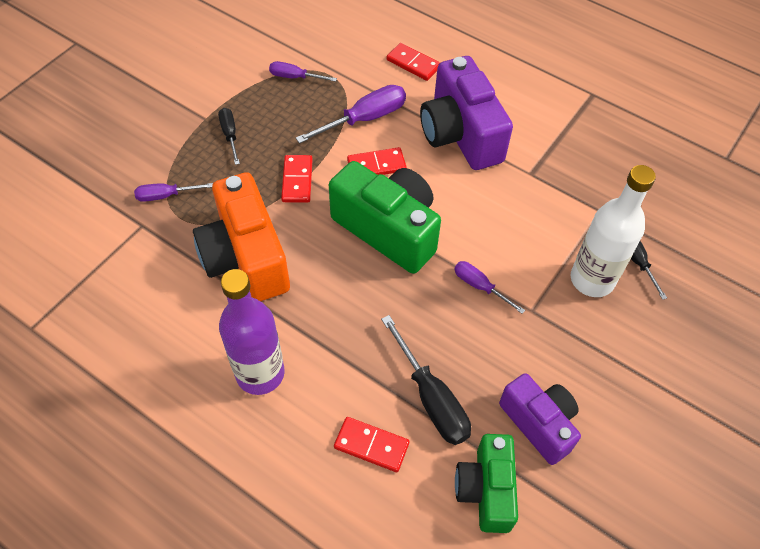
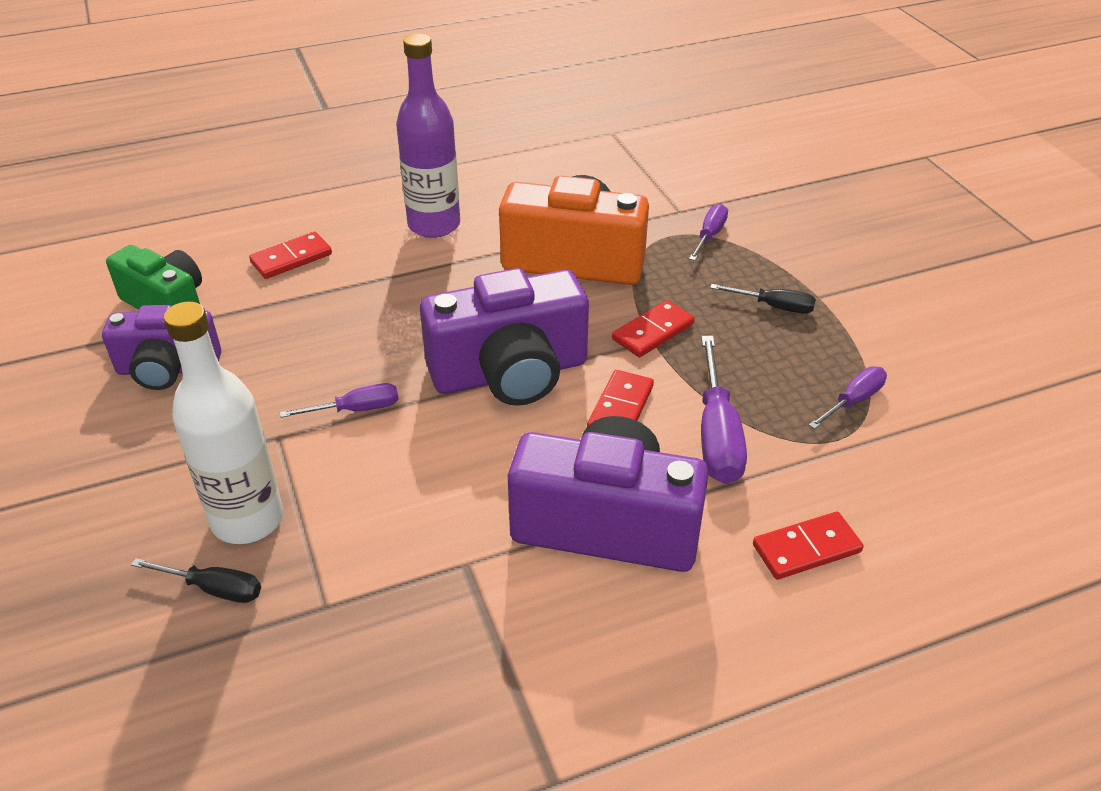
camera: 125 degrees right, 15 degrees down
(297, 180) = (653, 332): red domino -> red domino turned 75 degrees counterclockwise
(388, 229) = (510, 373): green camera -> purple camera
(431, 398) = (284, 311): black screwdriver -> none

